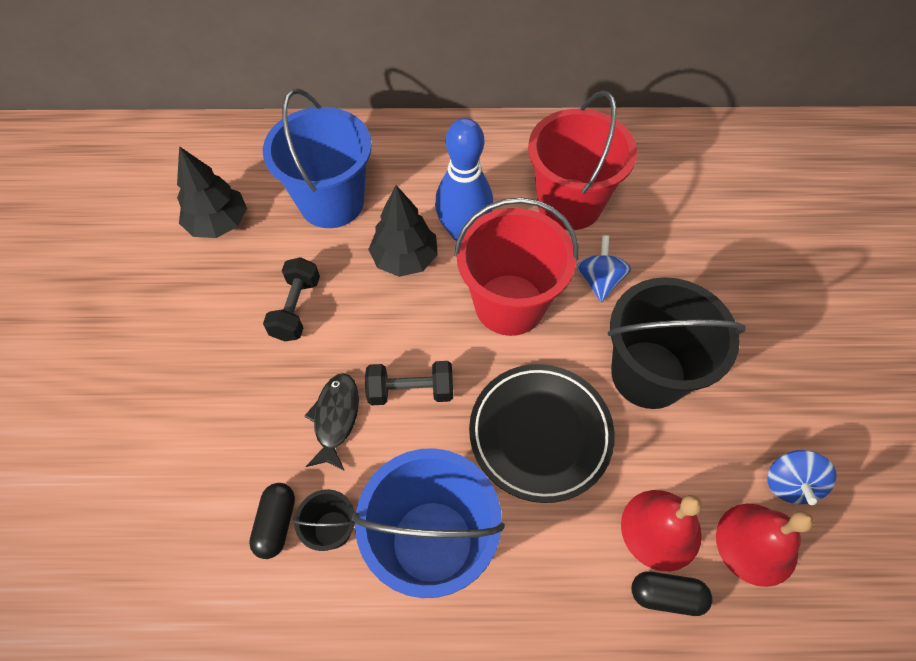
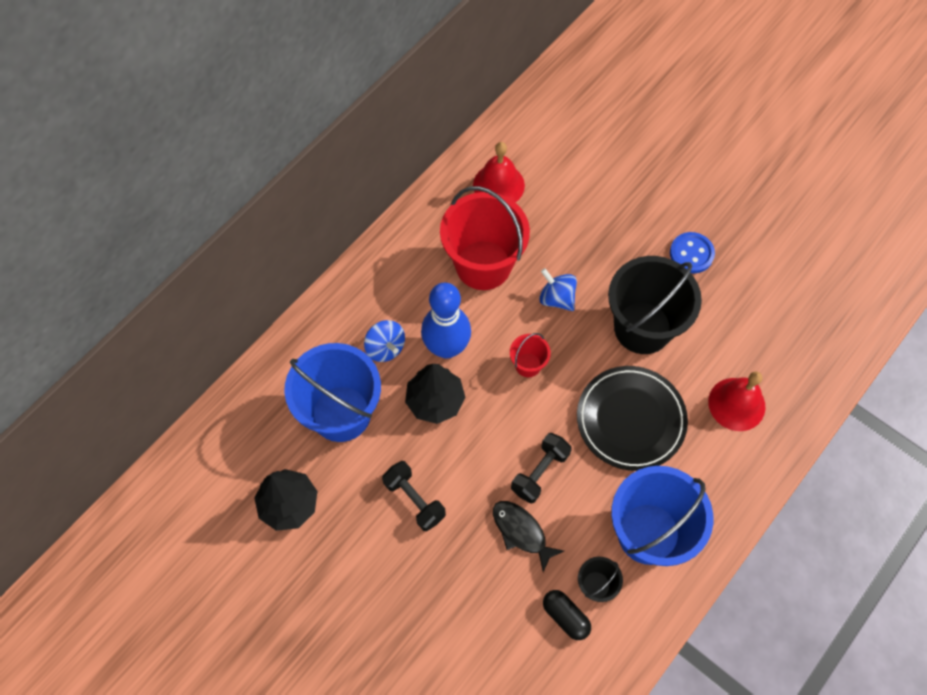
camera: 50 degrees left, 5 degrees up
(509, 304) = (528, 365): red bucket -> red bucket, size x0.45
(666, 595) = (772, 433): black capsule -> none
(756, 543) = (781, 363): red bell -> red bell (498, 185)
(775, 361) = (691, 254): none -> blue button
(789, 483) = (764, 316): blue spinning top -> blue spinning top (385, 348)

